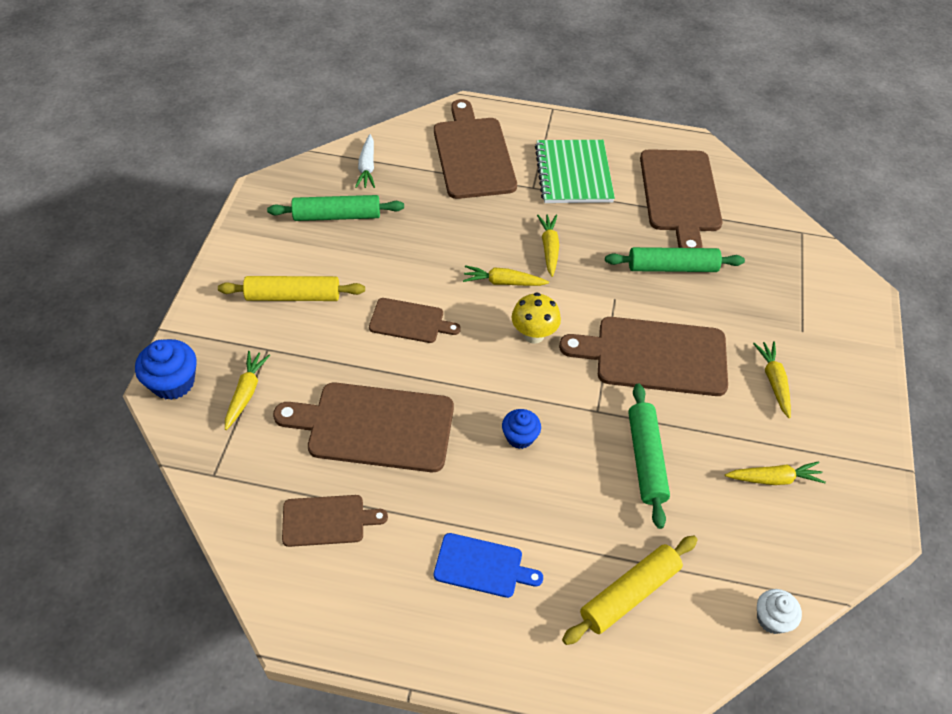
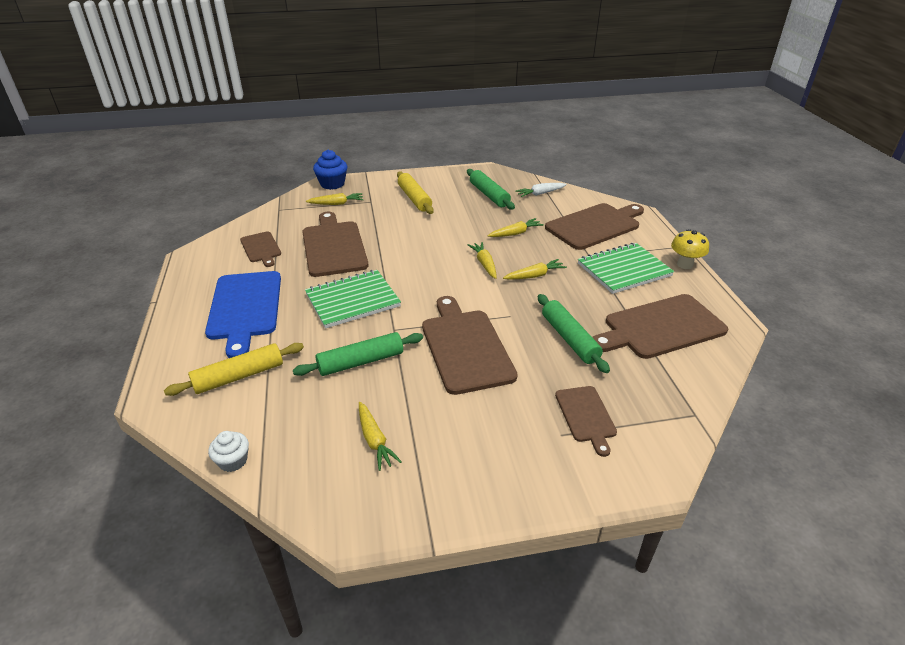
camera: 70 degrees right, 15 degrees down
(410, 321) = (423, 238): brown cutting board -> brown cutting board (586, 416)
(482, 566) = (245, 308): blue cutting board -> blue cutting board, size x1.83
(520, 437) = (352, 300): blue cupcake -> green notebook
(533, 335) = (446, 287): yellow mushroom -> yellow mushroom (685, 265)
(629, 593) = (239, 376): yellow rolling pin -> yellow rolling pin turned 60 degrees counterclockwise
(773, 381) = (484, 423): yellow carrot -> yellow carrot (515, 233)

